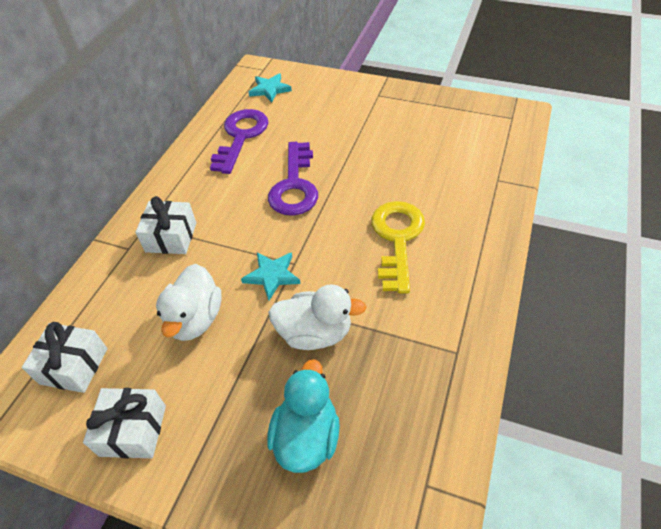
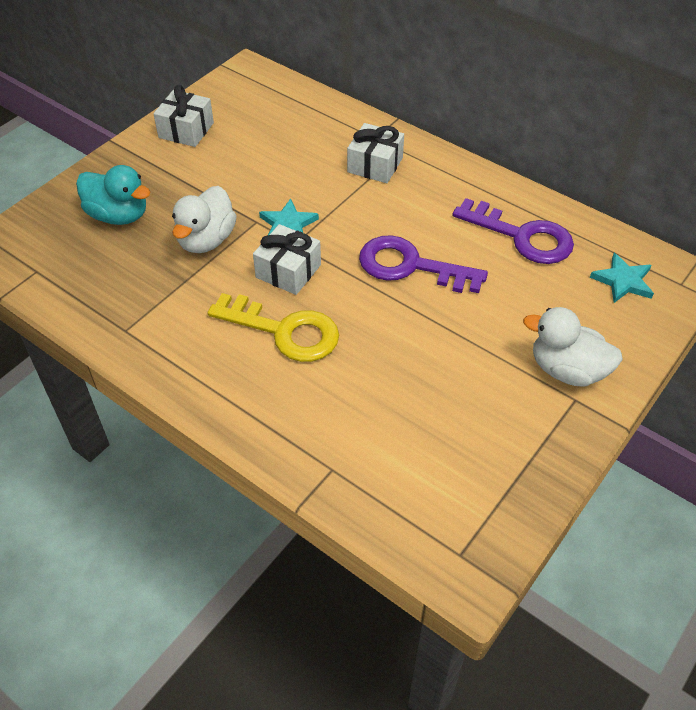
camera: 105 degrees right, 0 degrees up
(74, 366) = (261, 104): white gift -> white gift (288, 271)
(195, 319) = (267, 170): white duck -> white duck (567, 370)

